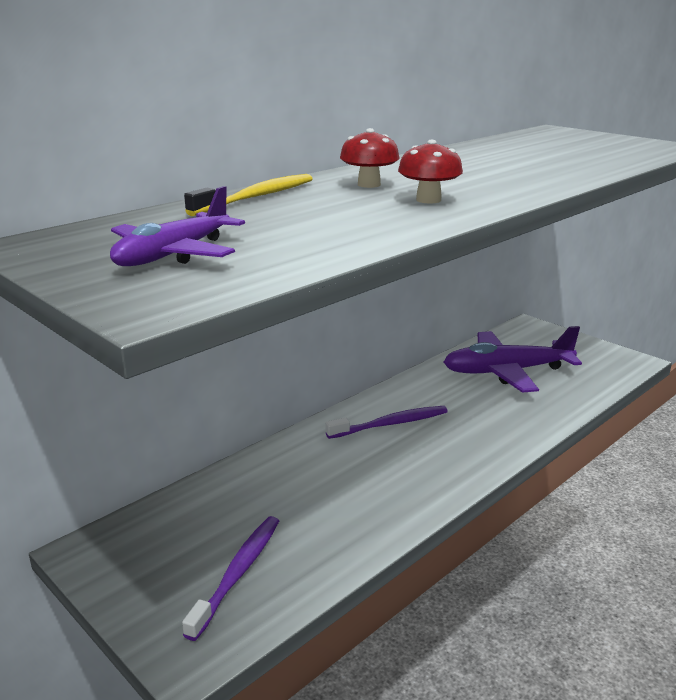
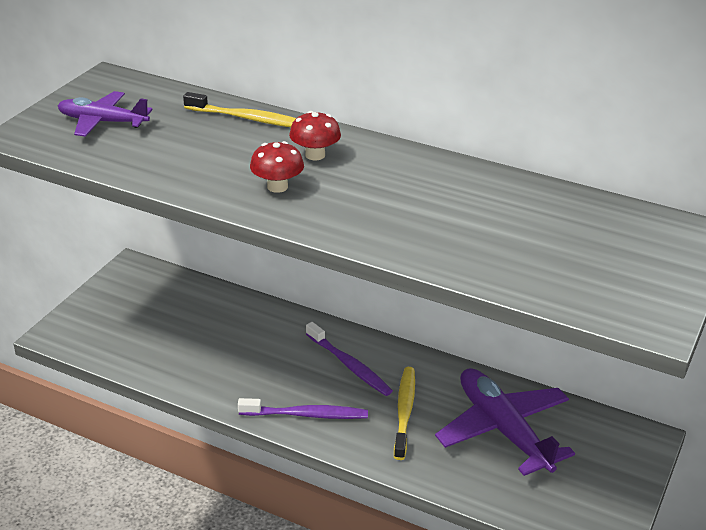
camera: 70 degrees right, 10 degrees up
(238, 573) = (129, 332): purple toothbrush -> purple toothbrush (306, 415)
(470, 409) = (404, 411): none -> yellow toothbrush

